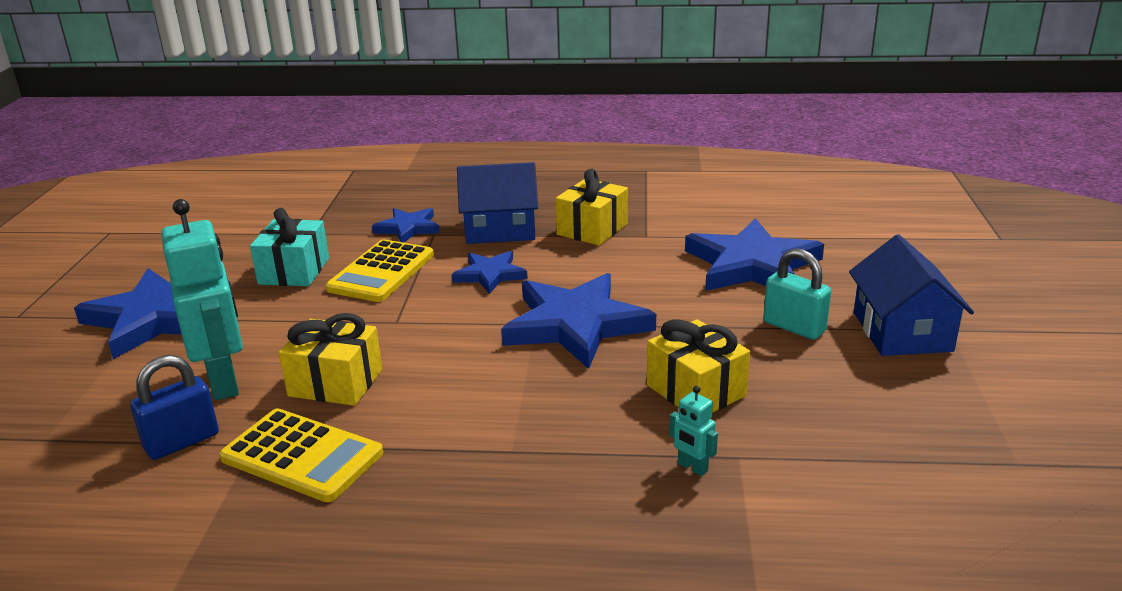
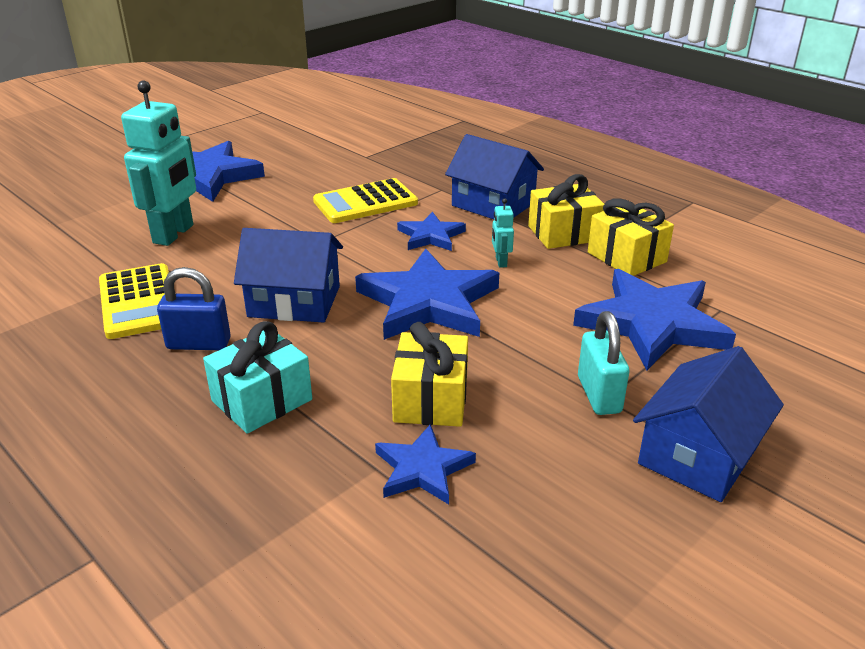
camera: 40 degrees right, 5 degrees up
(182, 442) = (103, 260): blue padlock -> blue padlock (199, 344)
(294, 271) = (317, 179): turquoise gift -> turquoise gift (262, 400)
(335, 383) = (224, 265): yellow gift -> yellow gift (626, 257)
(408, 228) = (431, 177): blue star -> blue star (422, 469)
(461, 379) = (294, 301): none -> blue house
(692, 467) = (331, 454): turquoise robot -> turquoise robot (500, 262)

